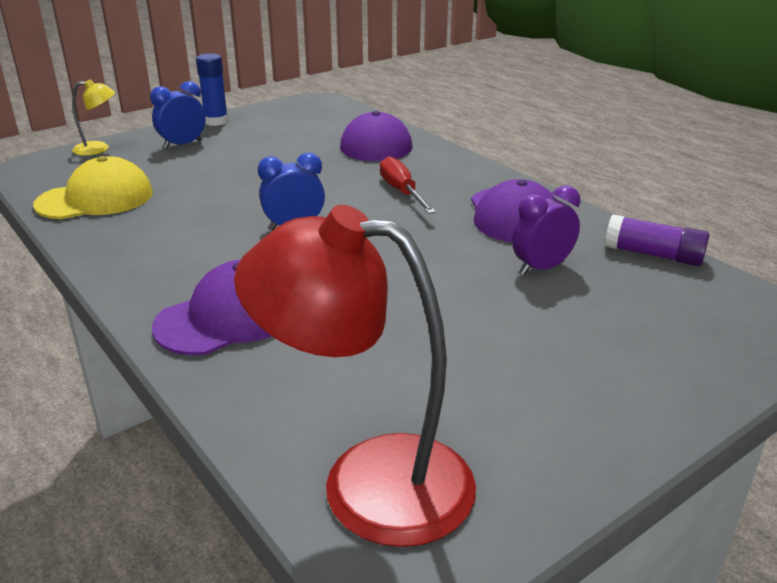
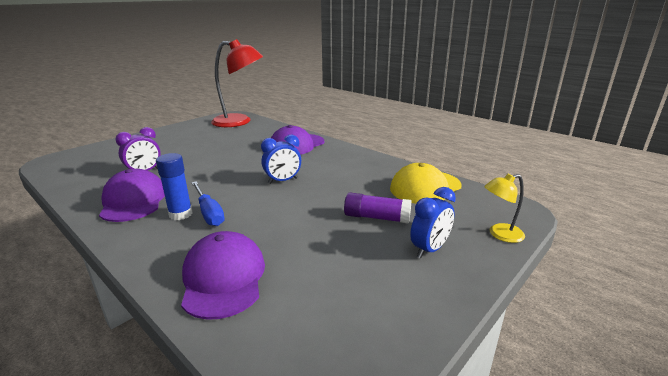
camera: 170 degrees right, 5 degrees down
(216, 121) = (438, 301): blue glue stick -> blue glue stick (180, 214)
(402, 192) = (209, 213): red screwdriver -> blue screwdriver
(653, 255) = (70, 183): purple glue stick -> purple glue stick (376, 217)

